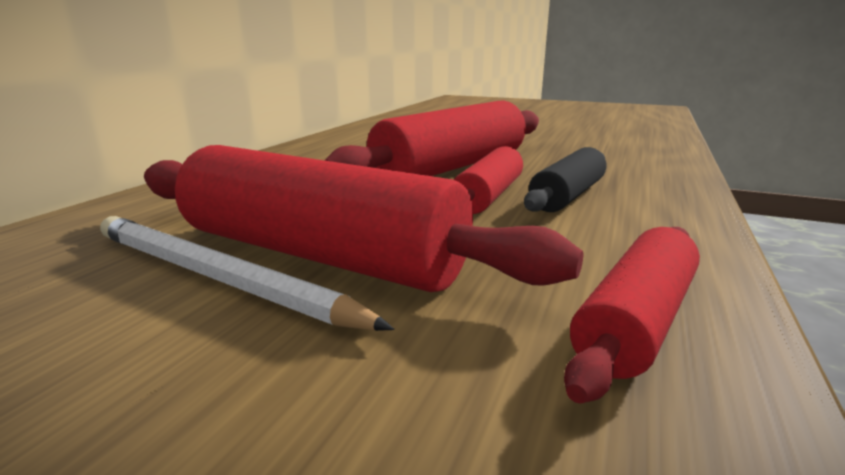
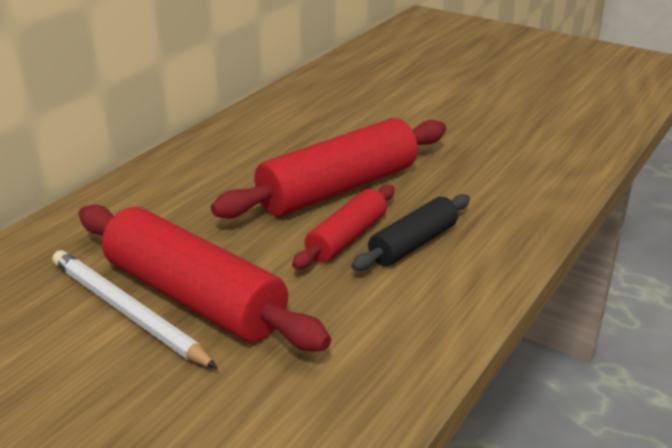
camera: 10 degrees right, 10 degrees up
(636, 322) = (363, 377): red rolling pin -> none

